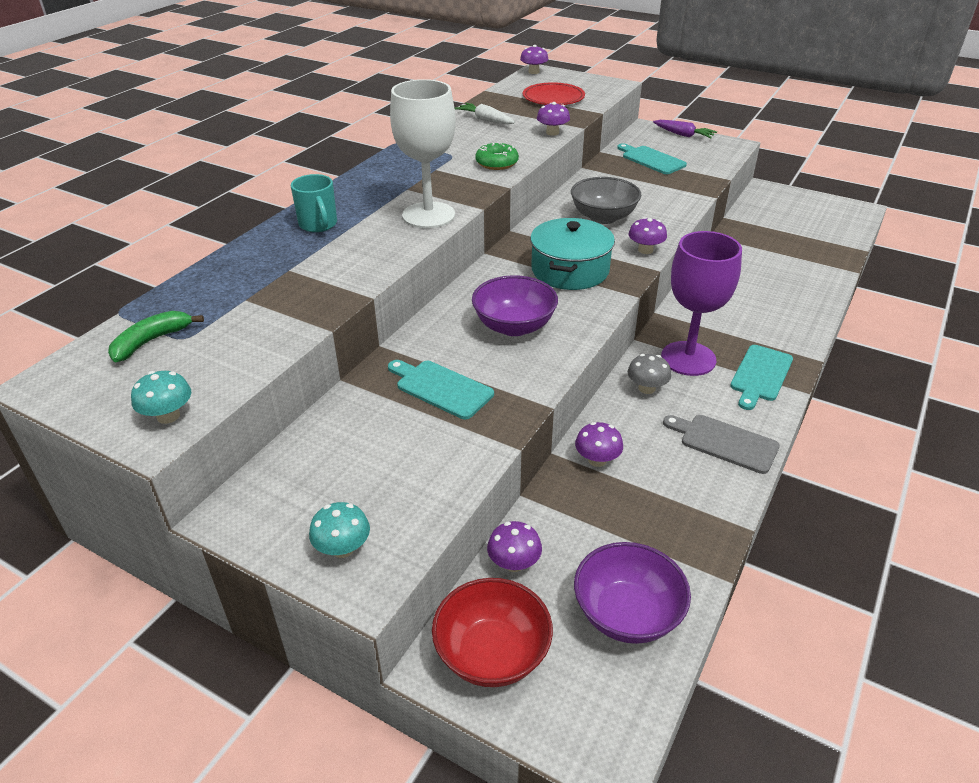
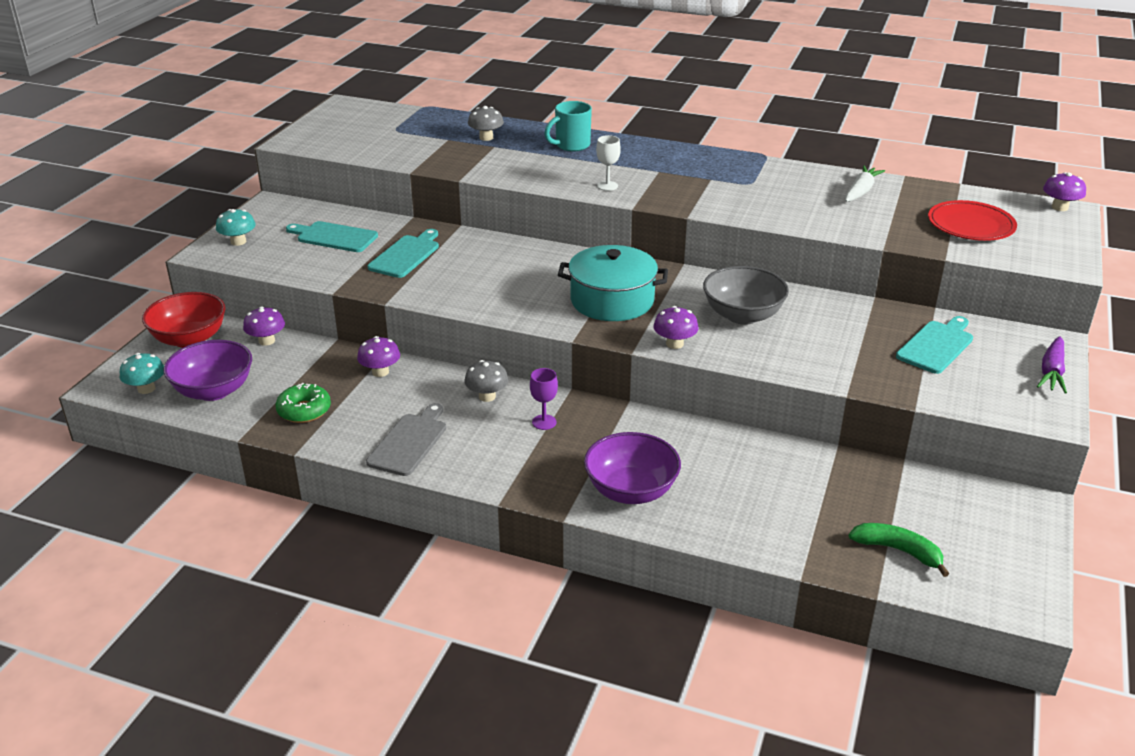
camera: 80 degrees right, 5 degrees down
(151, 341) = (391, 122): green banana -> green banana (898, 551)
(168, 416) = (311, 141): turquoise mushroom -> turquoise mushroom (146, 389)
(260, 273) = (486, 138): none -> grey mushroom
(428, 215) = (607, 186): white goblet -> white goblet, size x0.41
(497, 163) = (743, 206): green donut -> green donut (304, 410)
(514, 326) = (501, 278): purple bowl -> purple bowl (631, 491)
(552, 133) = (852, 231): purple mushroom -> none
(688, 358) = (544, 422): purple goblet -> purple goblet, size x0.41
(760, 375) = (524, 471): turquoise cutting board -> turquoise cutting board (334, 237)

